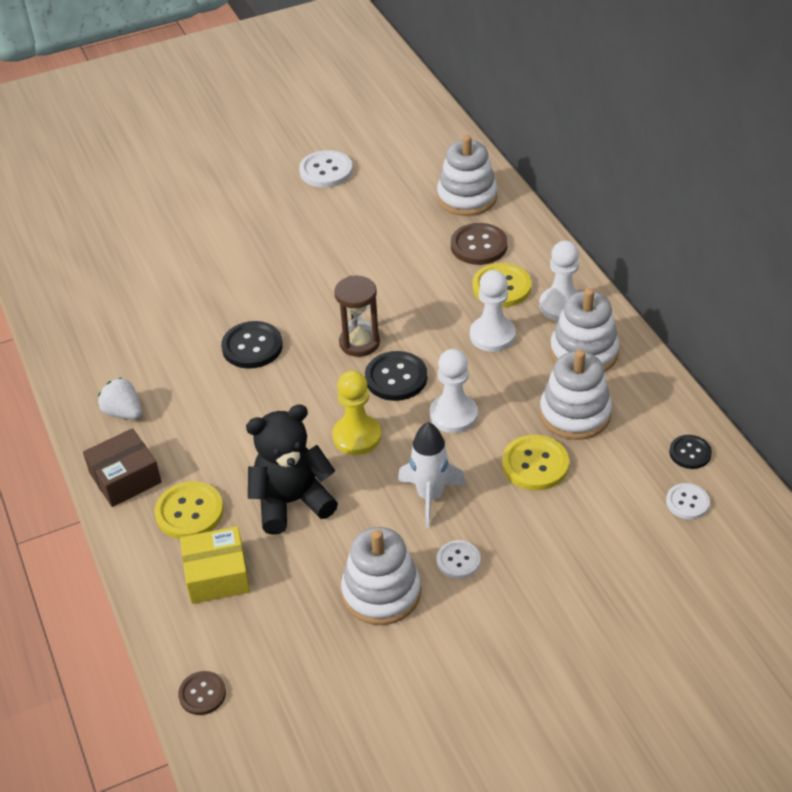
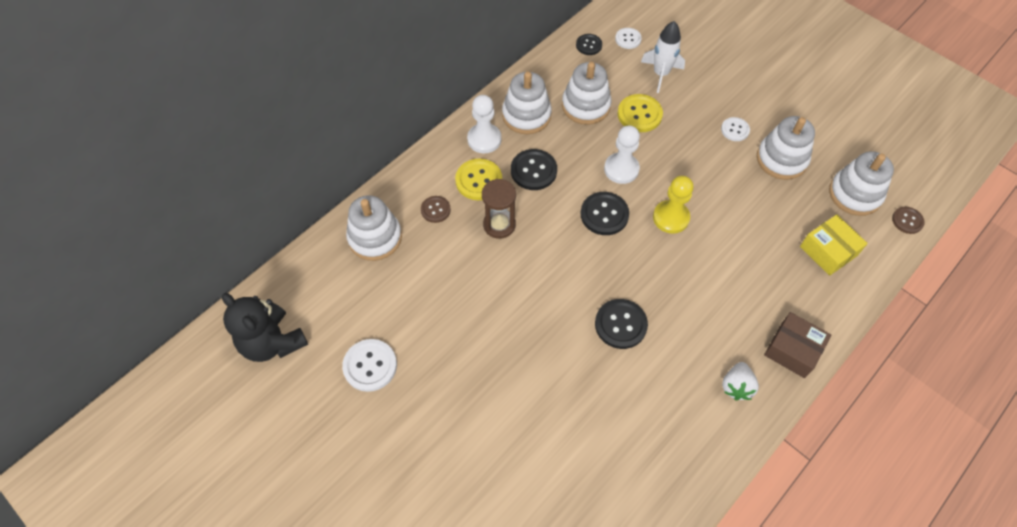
camera: 115 degrees left, 15 degrees up
(189, 512) = (793, 291): yellow button -> none
(278, 652) = (855, 194): none -> white stacking toy
(292, 502) = (747, 233): black teddy bear -> black teddy bear (272, 342)
(359, 343) = (580, 251): brown hourglass -> brown hourglass (499, 225)
(430, 496) = (696, 159): white rocket -> white rocket (660, 74)
(478, 246) = (435, 210): brown button -> brown button, size x0.62
(492, 335) = (533, 171): white pawn -> black button

